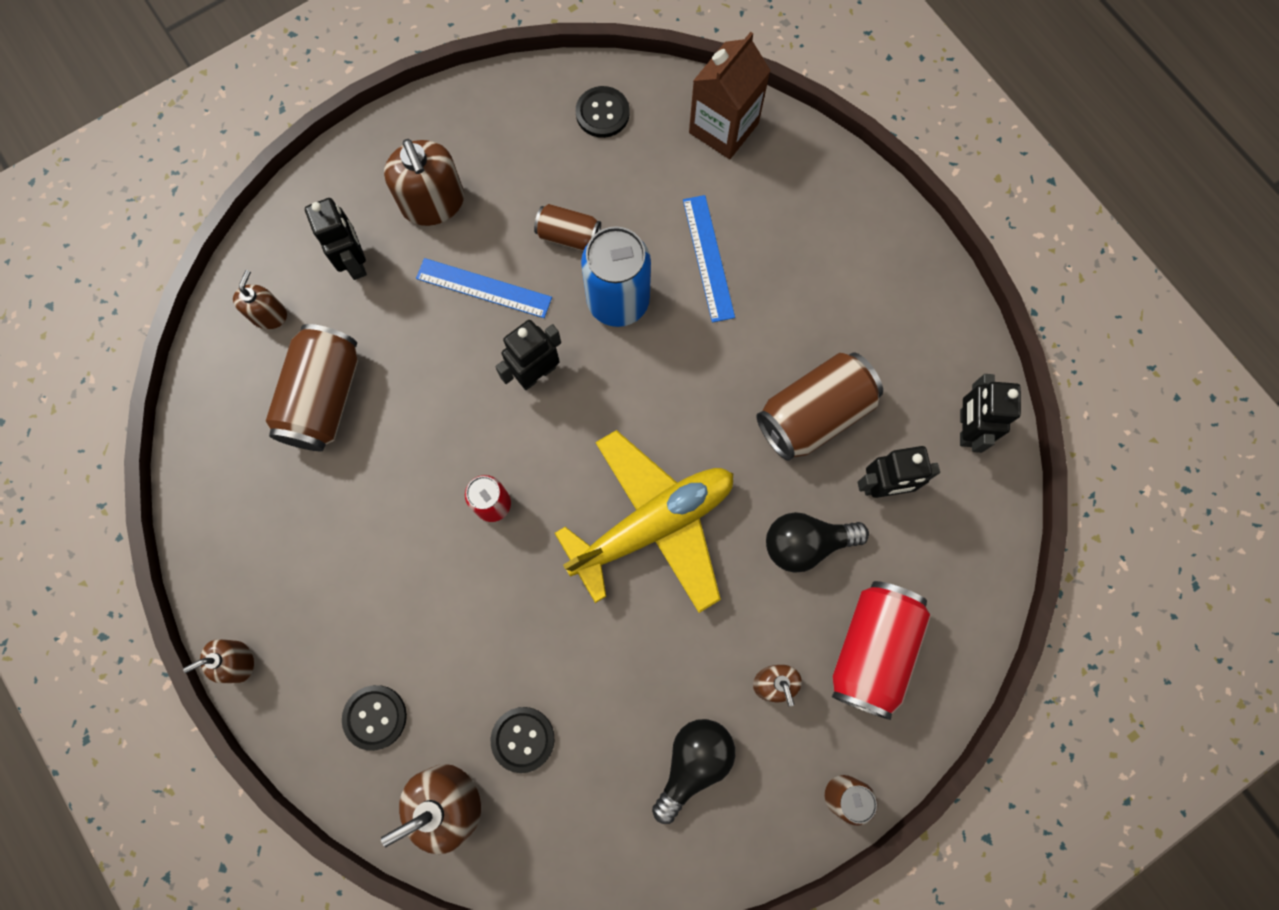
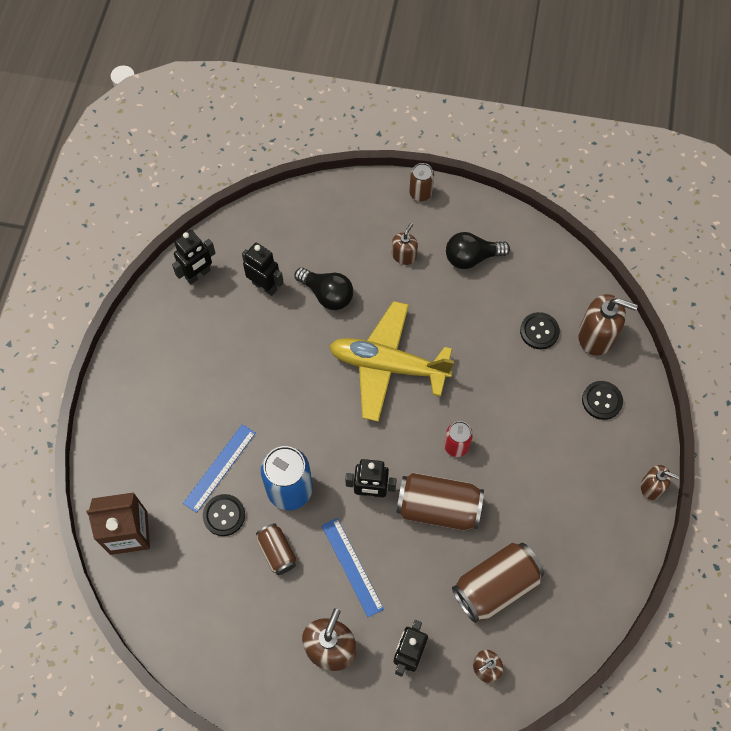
camera: 135 degrees left, 10 degrees down
(602, 113) = (181, 609): black button -> black button (224, 515)
(814, 414) = (258, 344): brown can -> brown can (438, 508)
(872, 650) = (347, 230): red can -> none

